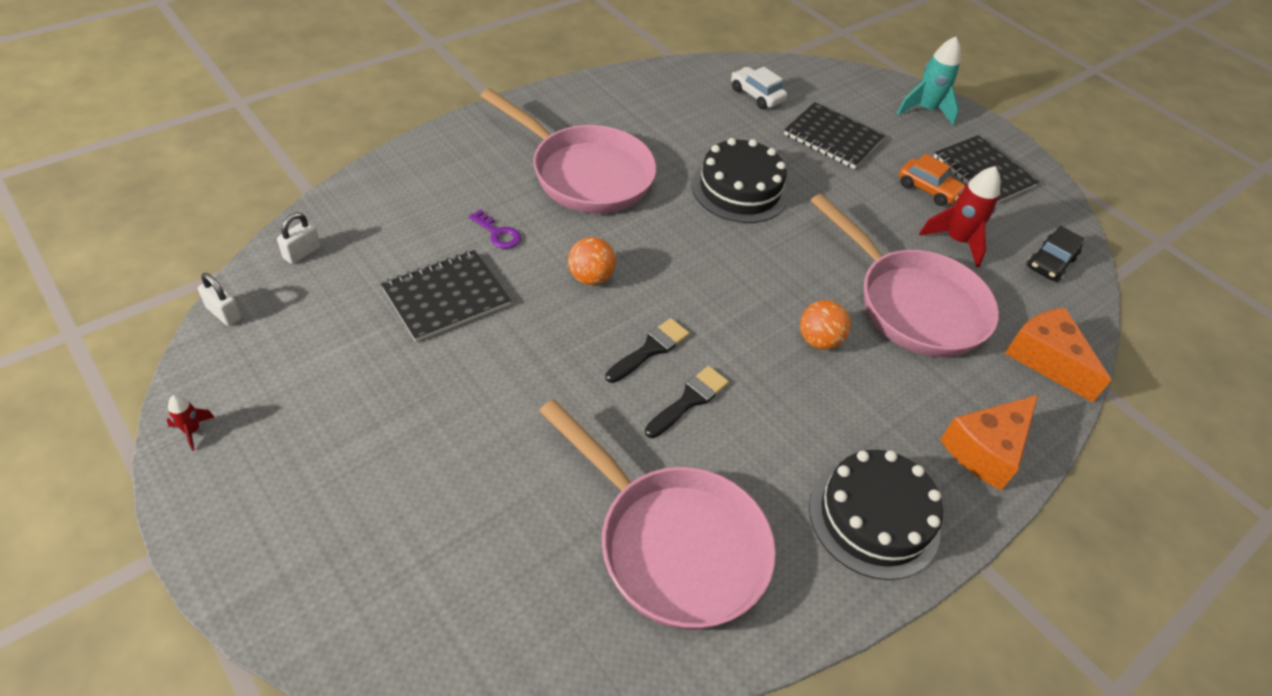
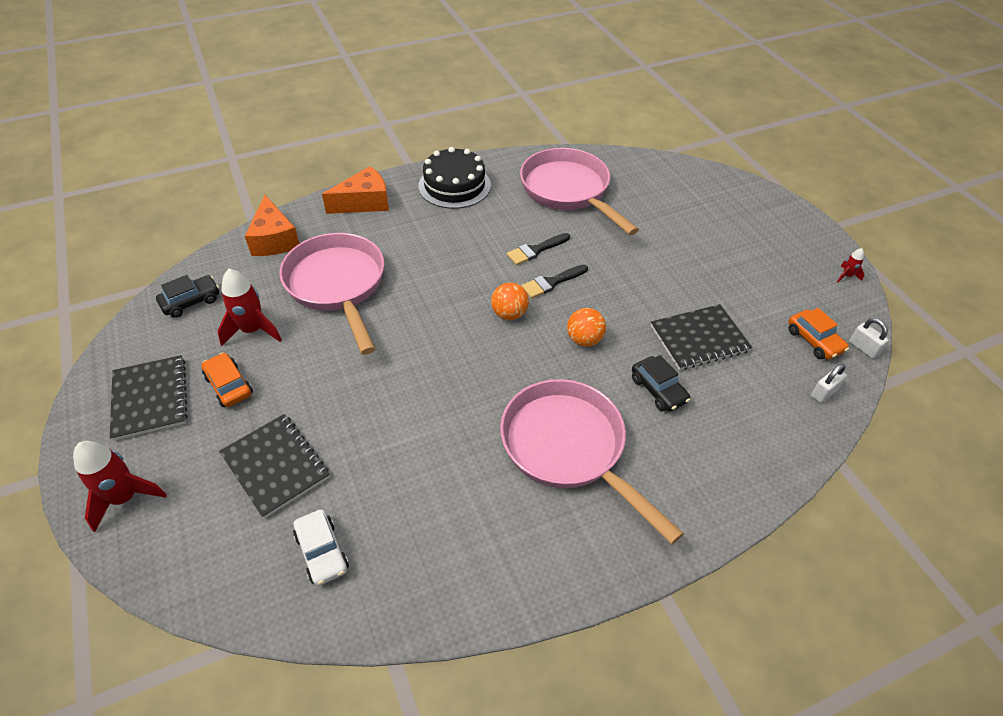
camera: 160 degrees left, 0 degrees up
(290, 314) = (814, 340): none -> orange car
(498, 233) = (658, 390): purple key -> black car
(739, 189) = (419, 409): black cake -> none
(818, 340) = (428, 272): orange ball -> orange ball (509, 314)
(925, 110) = (125, 498): turquoise rocket -> red rocket

